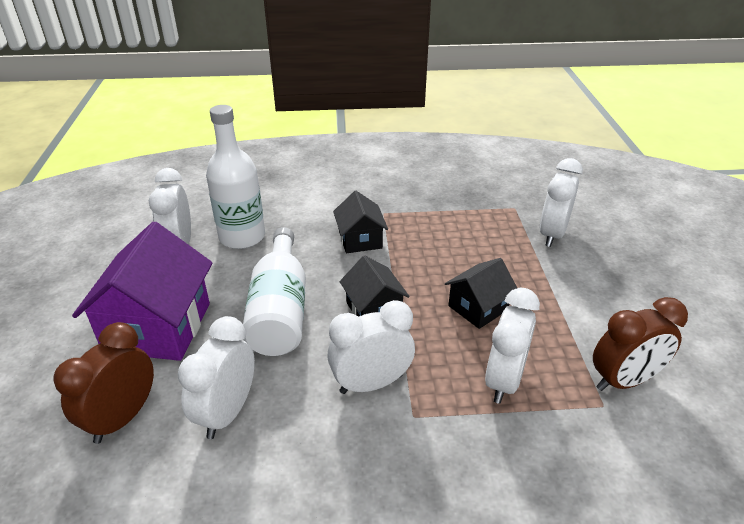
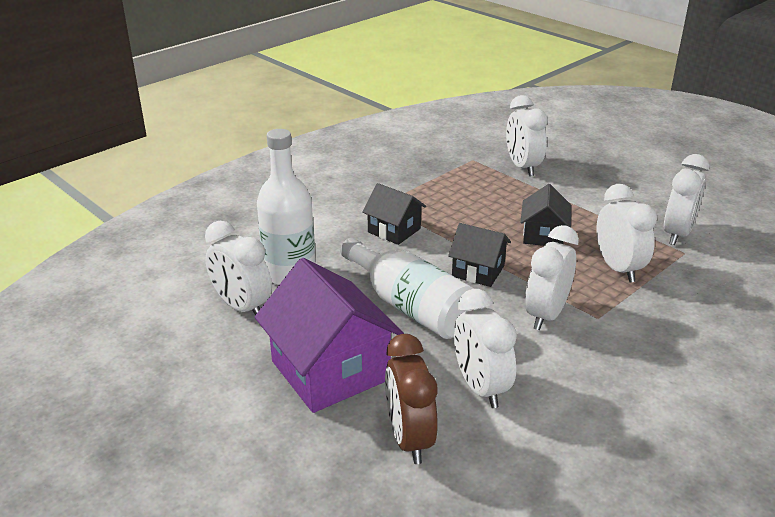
camera: 40 degrees left, 5 degrees down
(624, 381) = (677, 234): brown clock -> white clock

